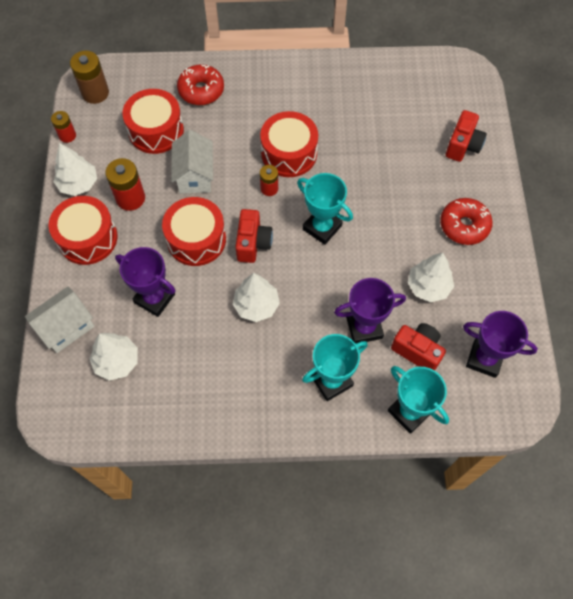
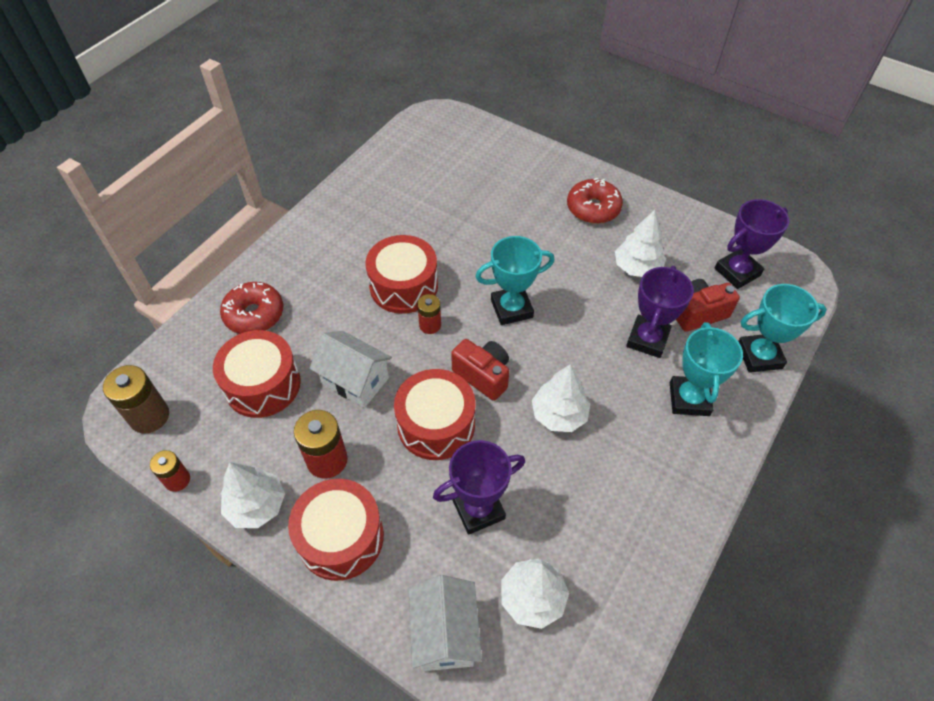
camera: 55 degrees left, 10 degrees down
(463, 145) = (511, 162): red camera -> none

